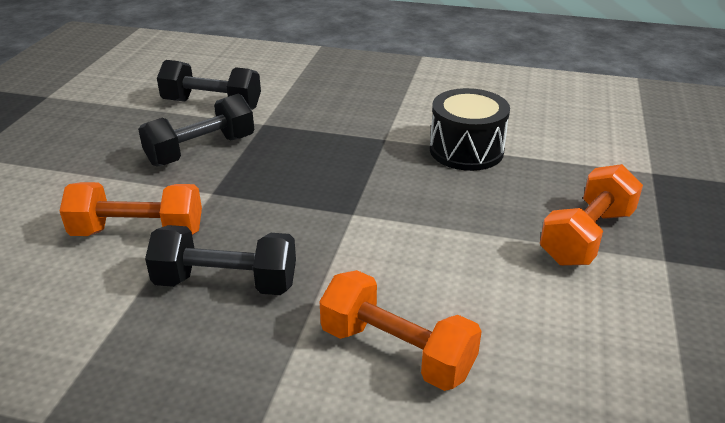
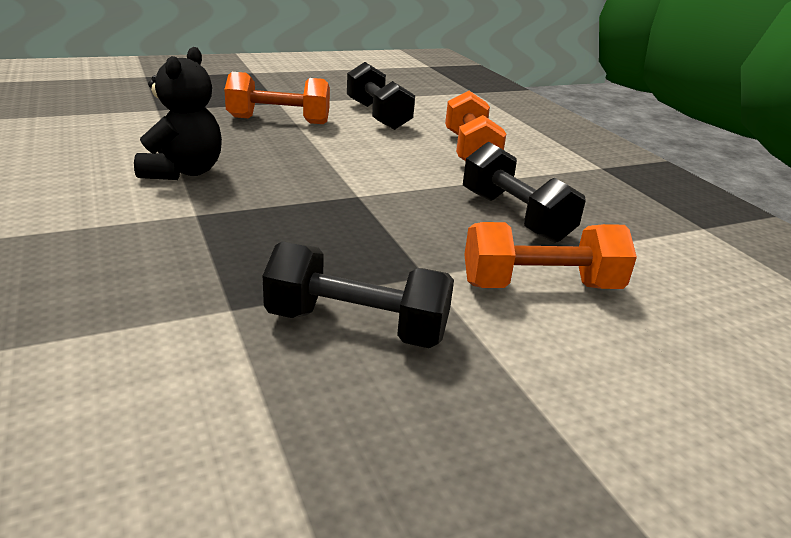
camera: 130 degrees left, 5 degrees down
(138, 232) = (540, 286): orange dumbbell -> orange dumbbell turned 60 degrees counterclockwise
(212, 104) = (206, 393): black dumbbell -> black dumbbell (378, 116)
(466, 150) = (184, 172): black drum -> black teddy bear

